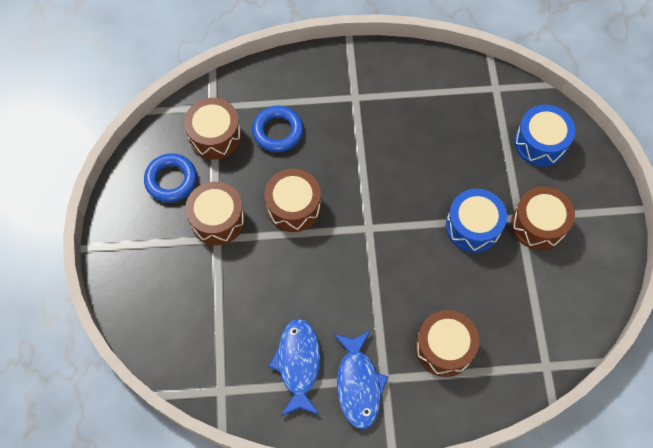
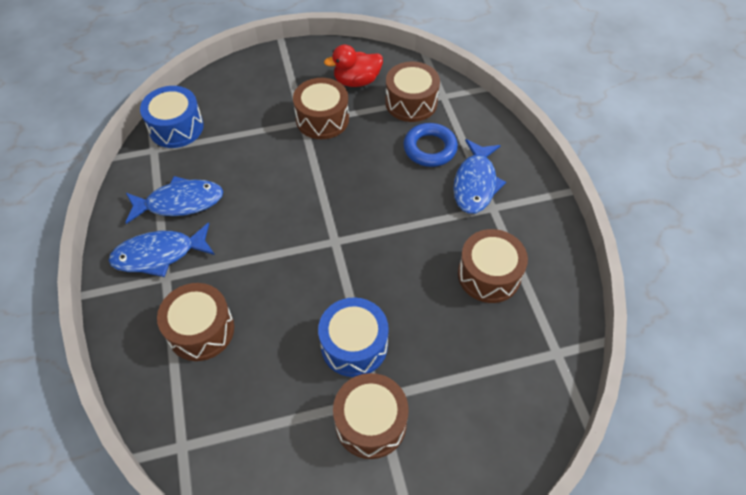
camera: 80 degrees right, 10 degrees down
(171, 180) = (356, 81): blue ring -> red duck
(293, 207) = (347, 174): brown drum -> brown drum (489, 275)
(326, 104) = (475, 183): none -> blue fish
(540, 143) = (491, 416): blue drum -> blue drum (176, 127)

